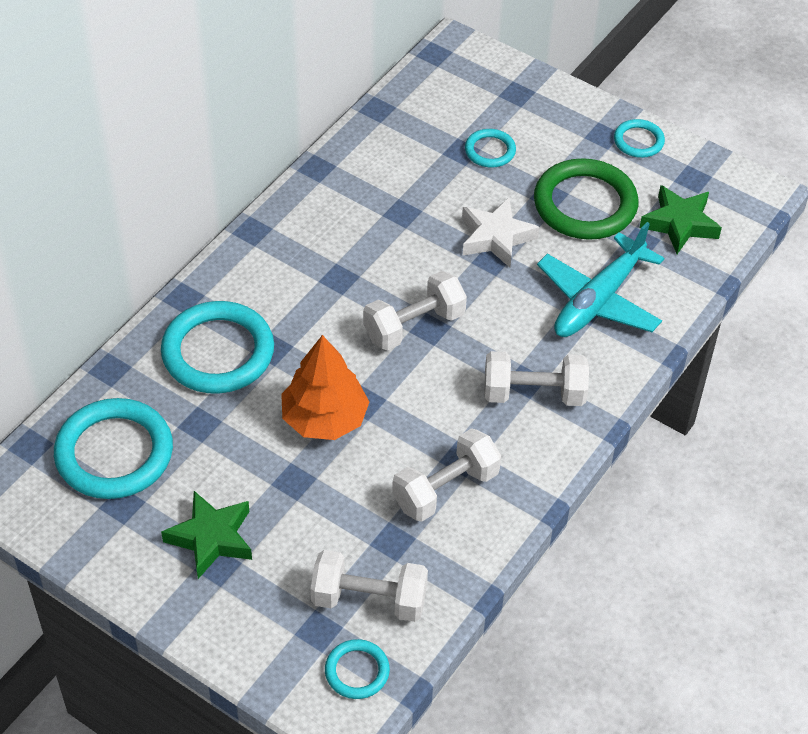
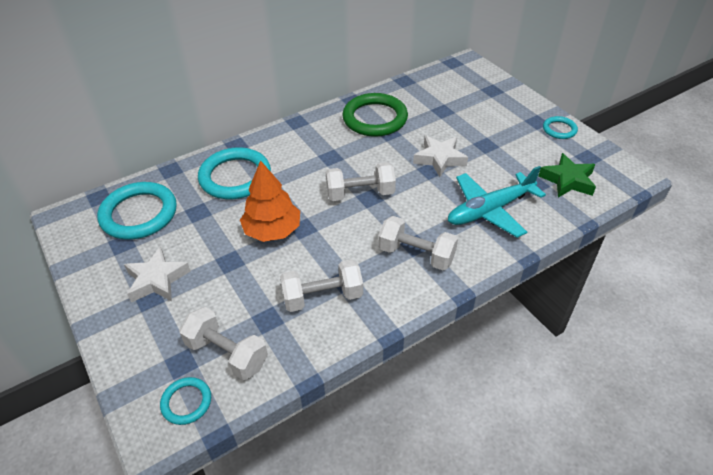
camera: 25 degrees right, 5 degrees down
(211, 538) = (157, 280): green star -> white star
(490, 151) = (460, 114): turquoise ring -> none
(585, 204) = (507, 155): green ring -> green ring (375, 118)

